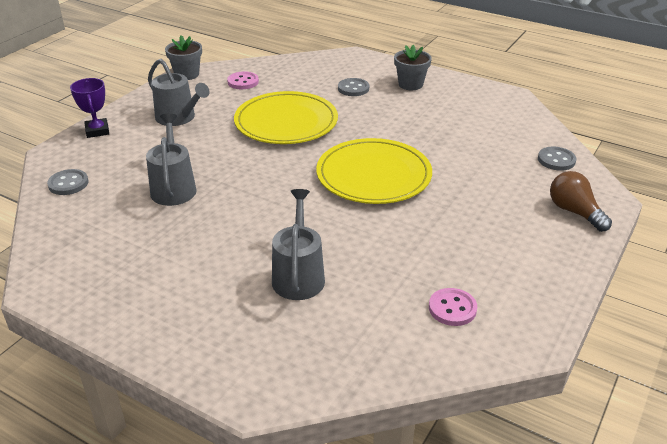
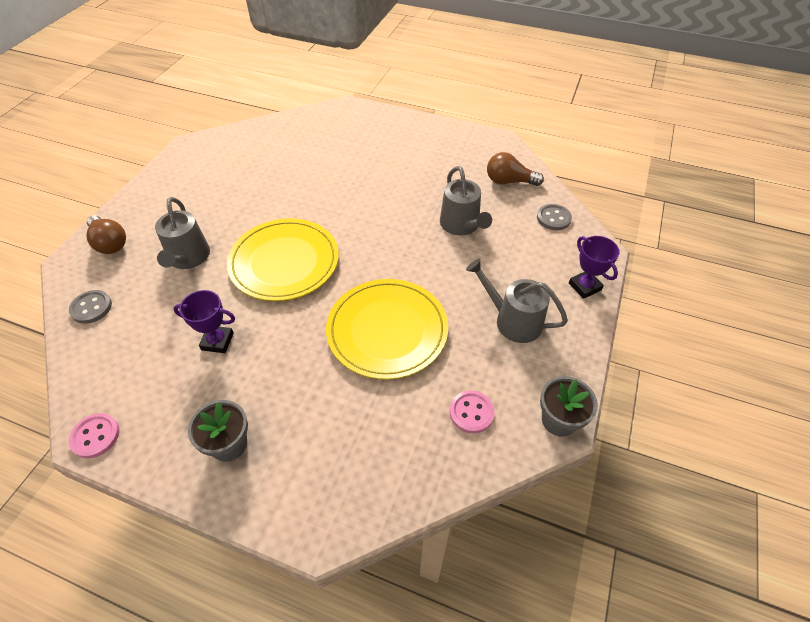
camera: 170 degrees right, 15 degrees up
(80, 228) = (509, 181): none -> brown light bulb
(298, 276) = (336, 166): grey watering can -> grey watering can (188, 258)
(353, 88) = (313, 419): grey button -> none
(430, 129) = (217, 341): none -> purple trophy
(452, 308) = (234, 157): pink button -> pink button (95, 436)

